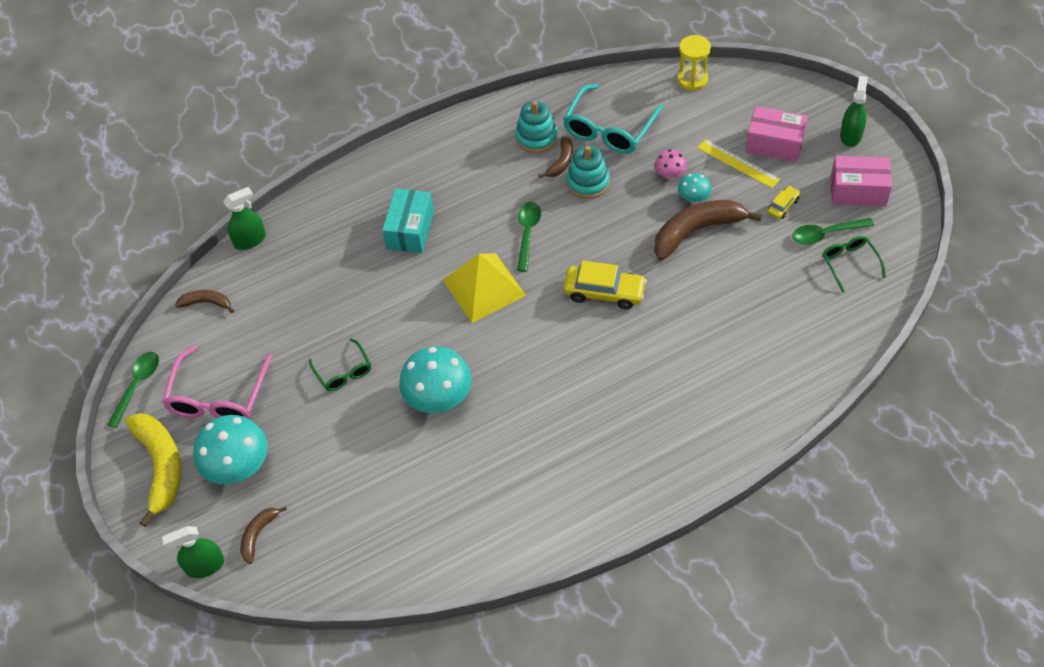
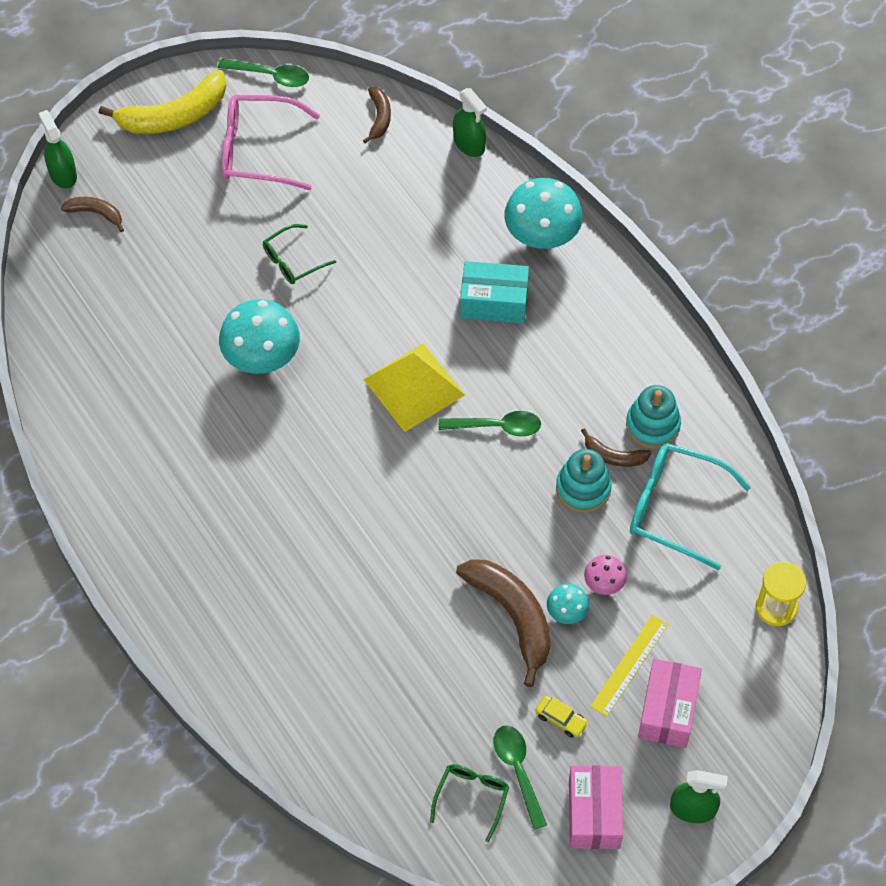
camera: 80 degrees right, 5 degrees up
(238, 466) = (175, 182): turquoise mushroom -> turquoise mushroom (542, 234)
(604, 292) = (413, 515): yellow car -> none
(849, 263) = (471, 798): green glasses -> green glasses turned 45 degrees counterclockwise

